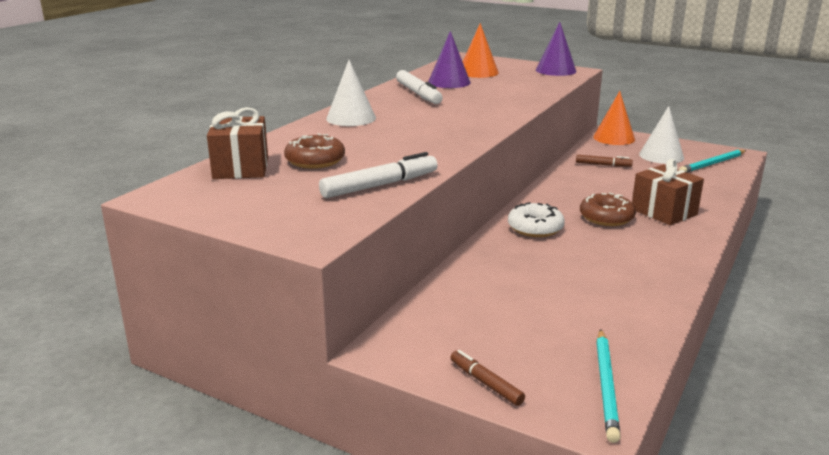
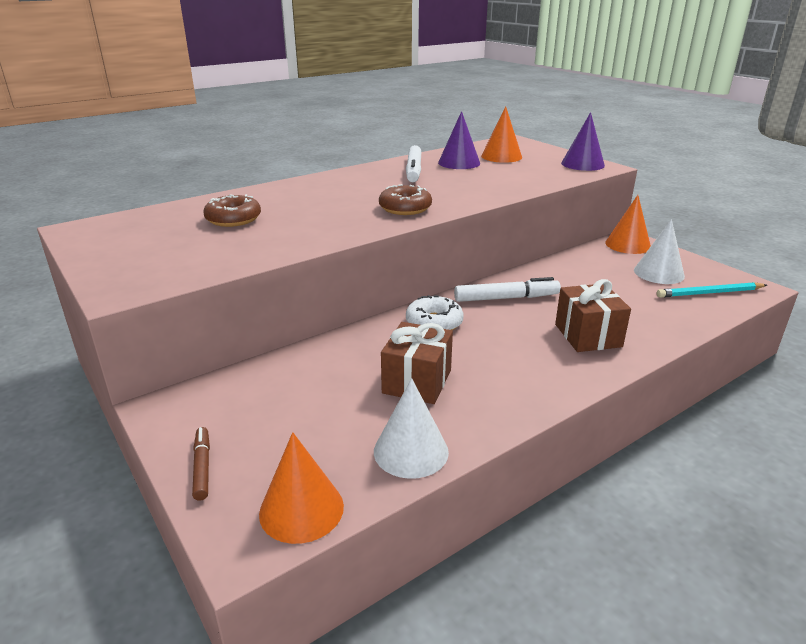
camera: 25 degrees right, 5 degrees up
(241, 168) = (170, 215): brown gift -> brown gift (417, 381)
(351, 118) = (322, 185): white cone -> white cone (411, 451)
(380, 185) = (247, 252): white marker -> white marker (506, 298)
(603, 165) = (581, 271): brown marker -> none
(606, 217) = (518, 328): brown donut -> brown donut (405, 208)
(606, 386) = (301, 509): turquoise pencil -> orange cone

